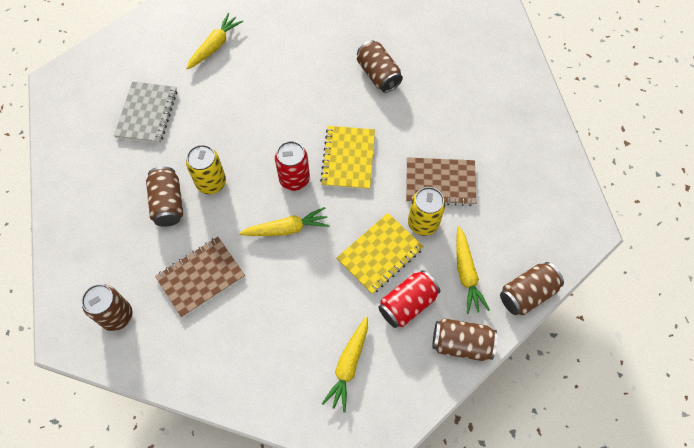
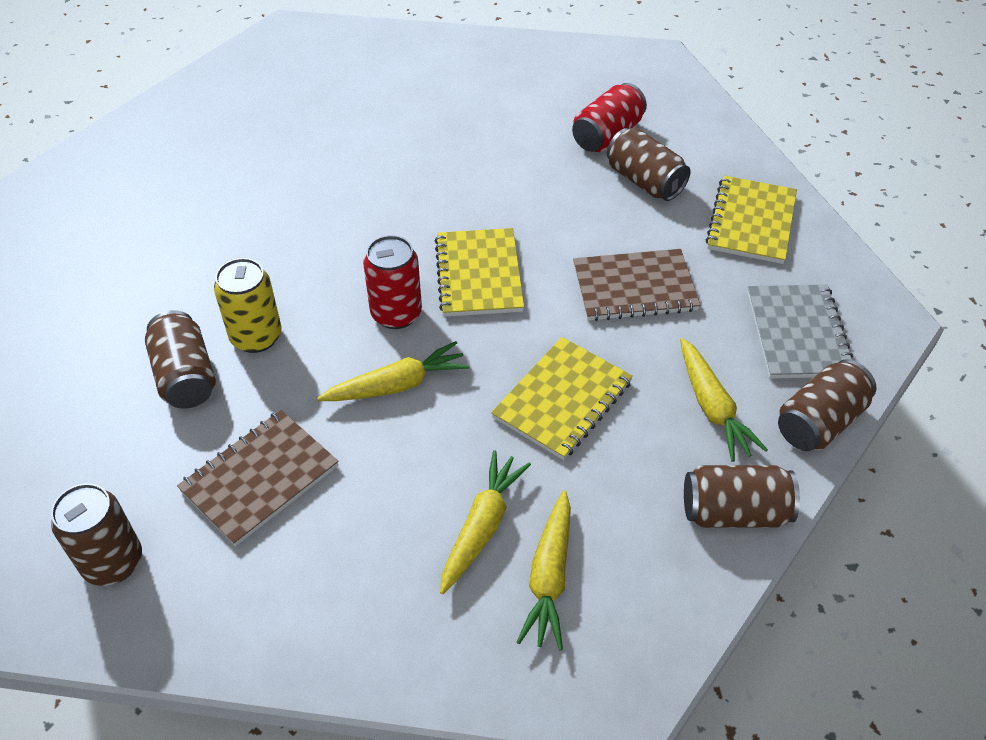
camera: 10 degrees left, 15 degrees down
(147, 113) = (132, 255): grey notebook -> grey notebook (798, 333)
(215, 46) = (233, 154): yellow carrot -> yellow carrot (482, 526)
(378, 75) = (500, 161): brown can -> brown can (644, 181)
(407, 304) = (627, 466): red can -> red can (607, 135)
(423, 223) = (622, 346): yellow can -> none
(525, 145) = (751, 222): none -> yellow notebook

